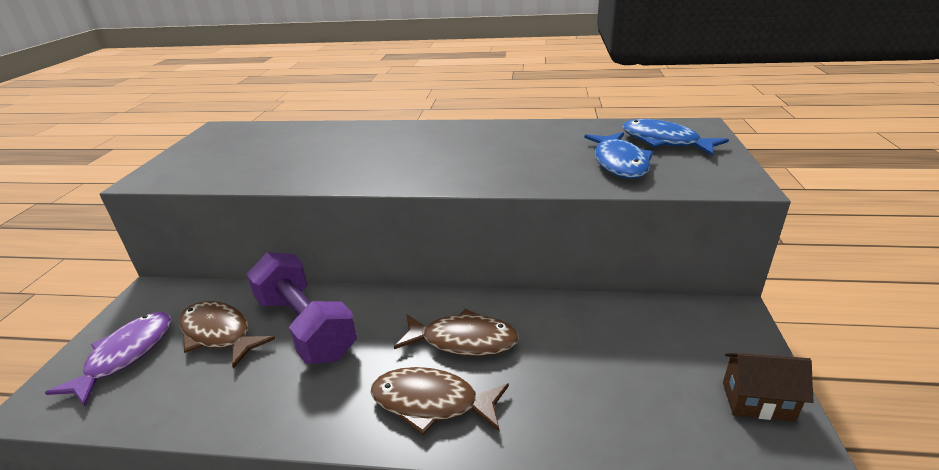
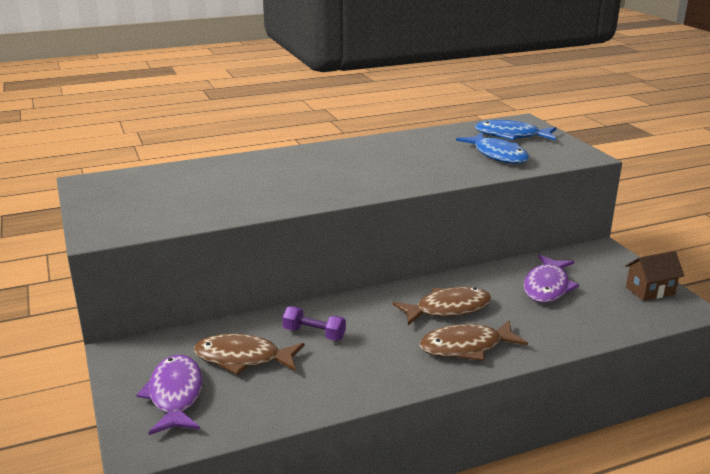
camera: 30 degrees left, 5 degrees down
(306, 326) = (314, 334): purple dumbbell -> purple dumbbell, size x0.48
(610, 347) = (547, 287): none -> purple fish

